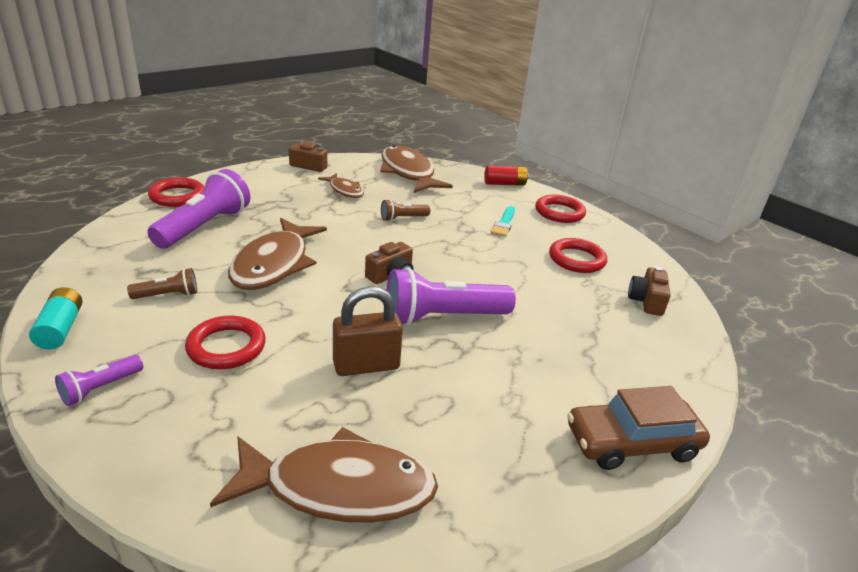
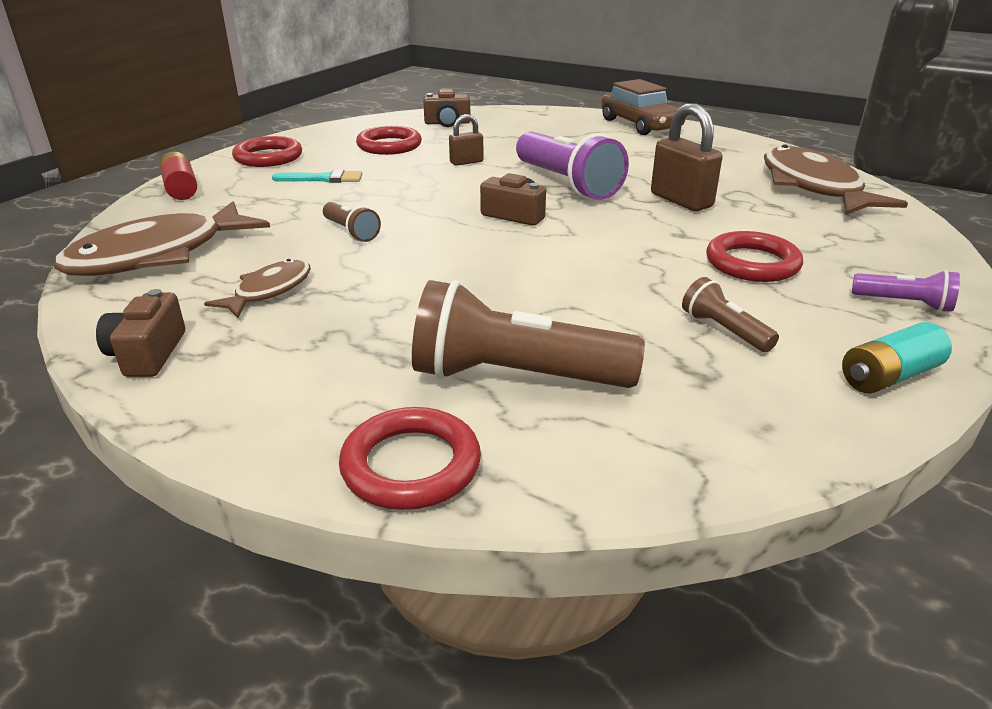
camera: 105 degrees left, 0 degrees up
(204, 227) = (515, 376): purple flashlight -> brown flashlight
(274, 264) = (566, 283): brown fish -> none
(520, 284) = (466, 162): none -> brown padlock

